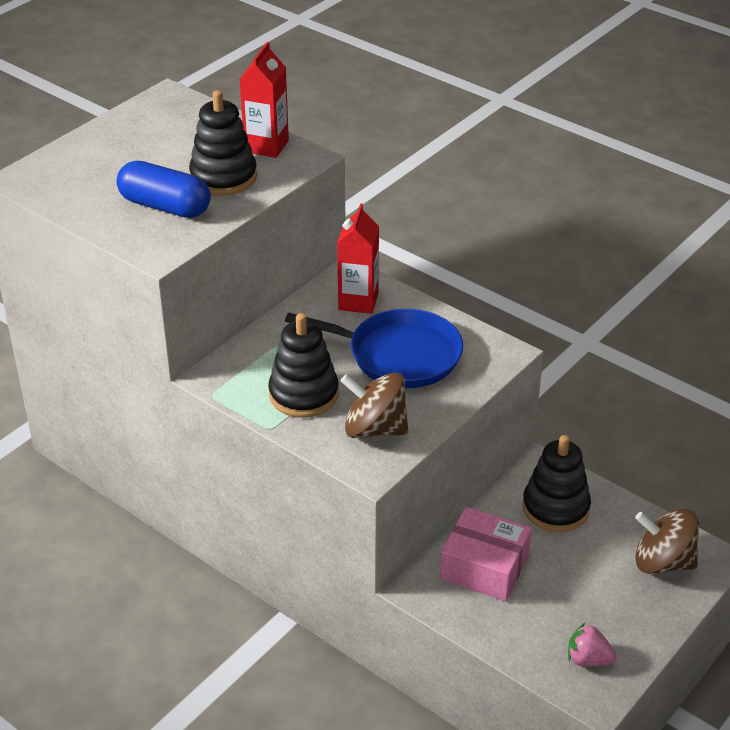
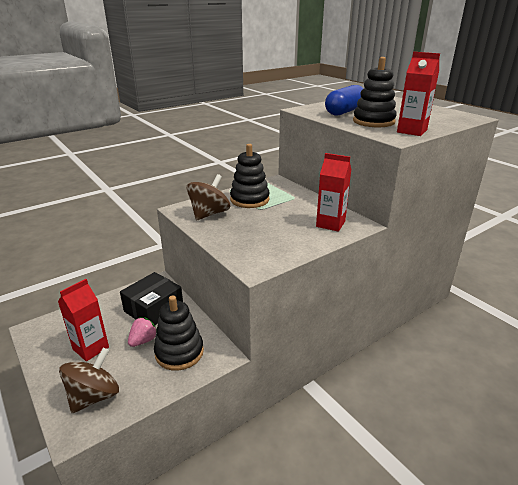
camera: 105 degrees right, 10 degrees down
(398, 355) = (270, 229): blue pan -> none
(484, 567) = (153, 309): pink box -> black box
(588, 659) = (58, 333): pink strawberry -> pink strawberry (143, 341)
(595, 604) = (91, 348): none -> red carton

